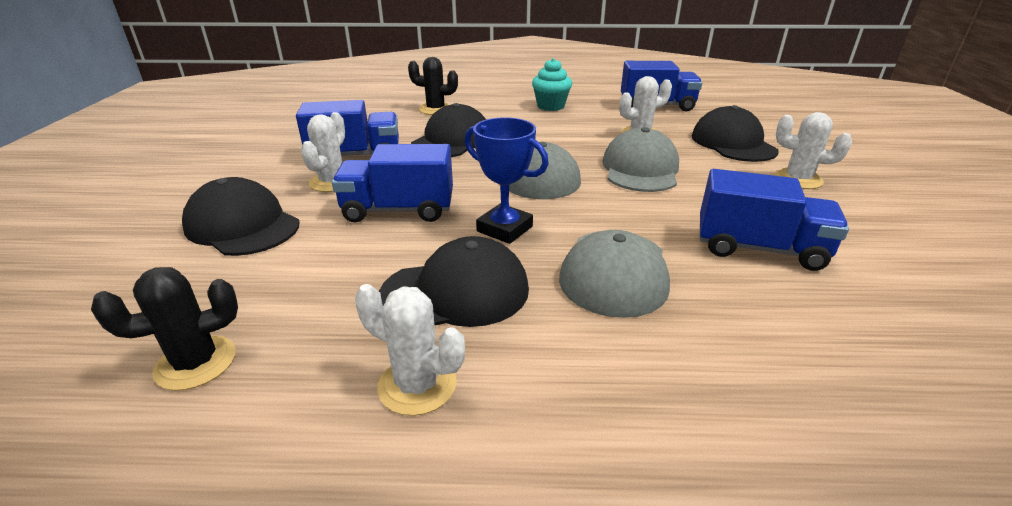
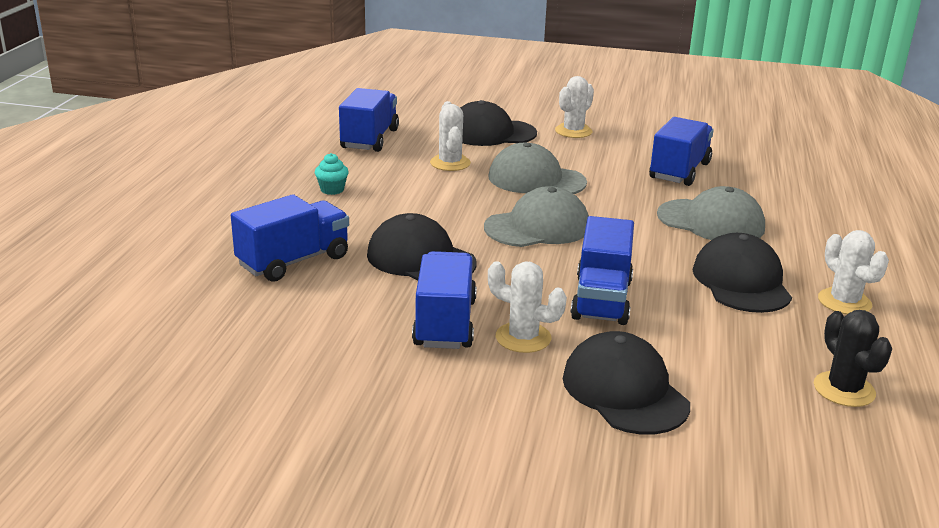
camera: 80 degrees left, 5 degrees down
(242, 225) = (624, 391): black cap -> black cap turned 105 degrees clockwise
(417, 385) = (844, 302): white cactus -> white cactus turned 60 degrees counterclockwise
(435, 109) = (293, 261): black cactus -> blue truck
(504, 229) = (644, 253): blue trophy -> none
(550, 106) = (332, 190): turquoise cupcake -> turquoise cupcake, size x0.65

